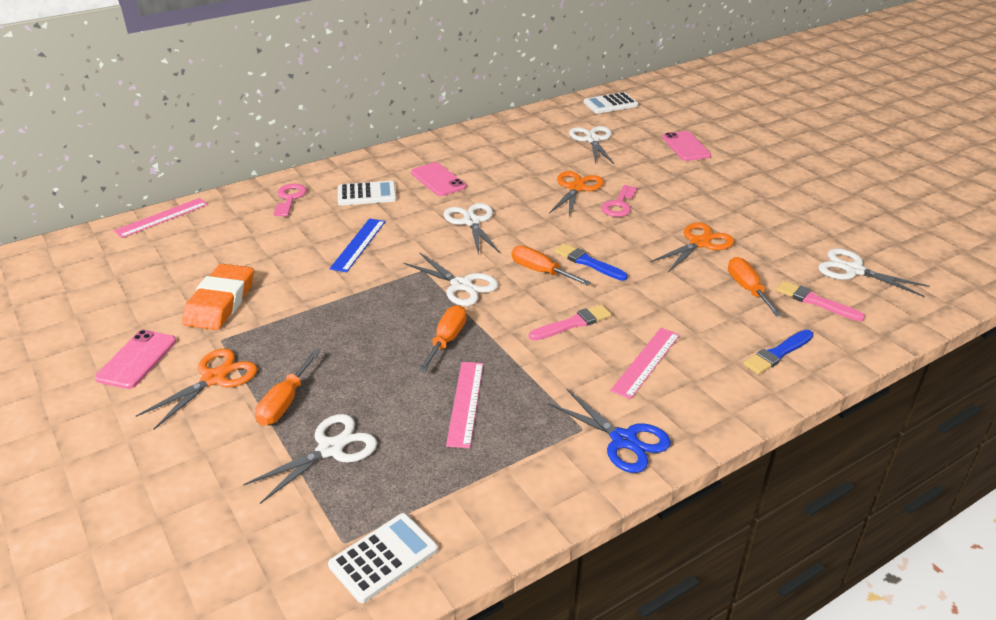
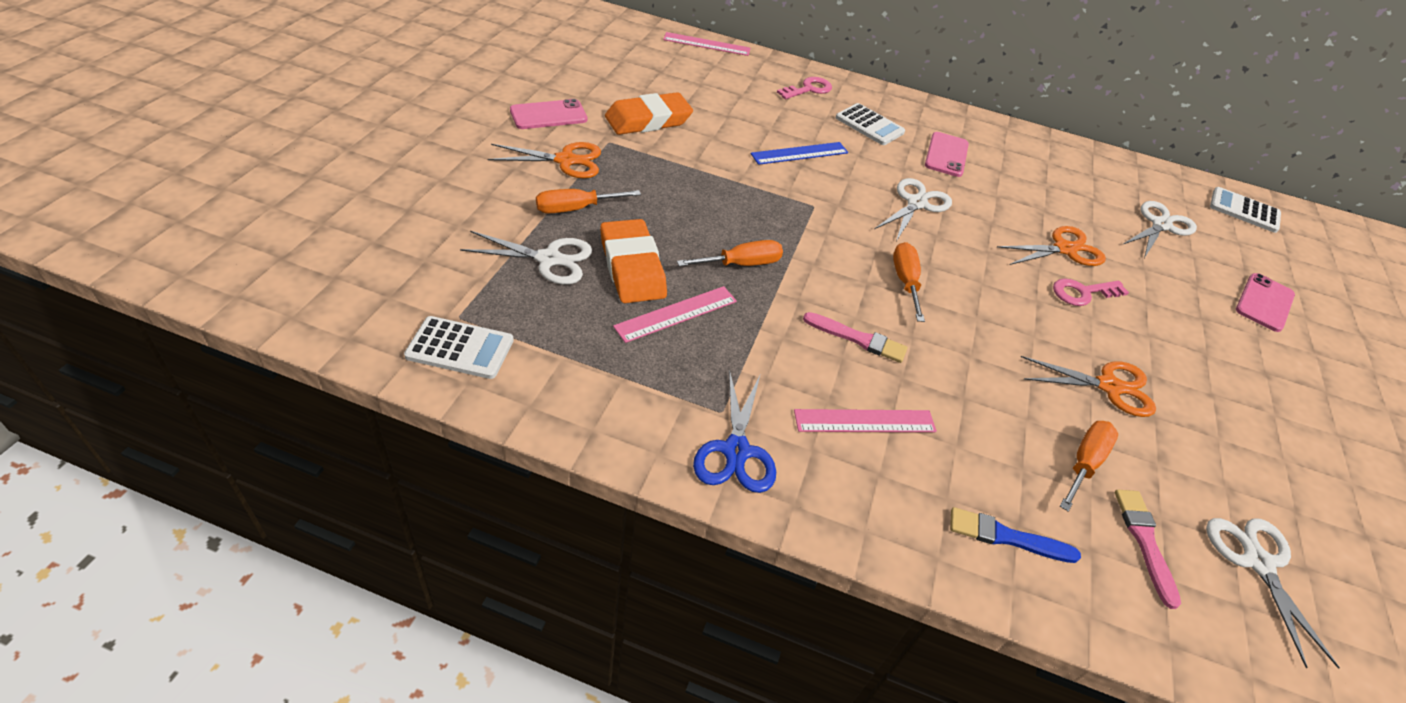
camera: 45 degrees right, 10 degrees up
(390, 402) = (632, 267): none -> orange eraser
(461, 285) = (822, 239): white scissors -> none
(588, 262) = (961, 310): blue brush -> none

